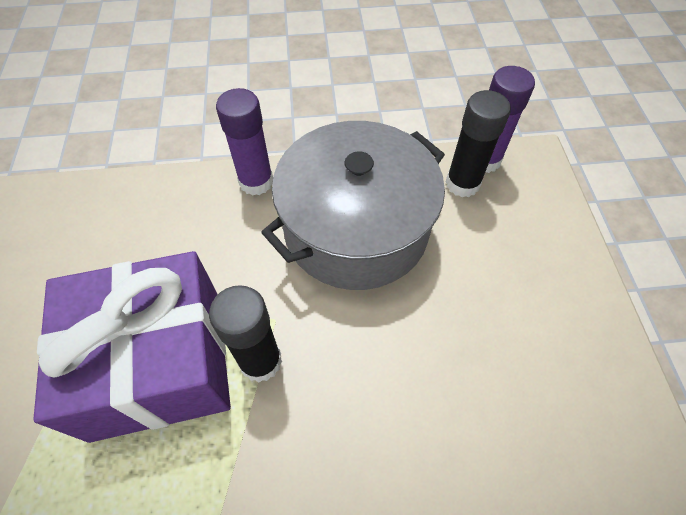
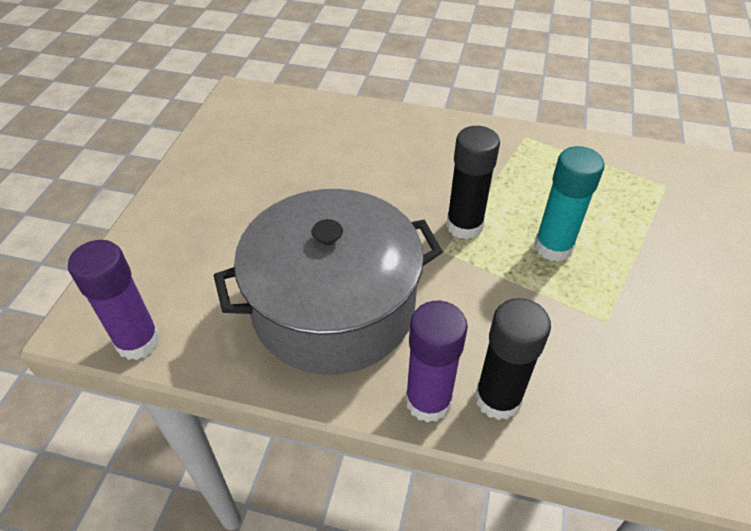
camera: 160 degrees left, 10 degrees down
(158, 363) = (553, 247): purple gift -> turquoise glue stick
(462, 183) = (187, 320): black glue stick -> black glue stick (498, 399)

